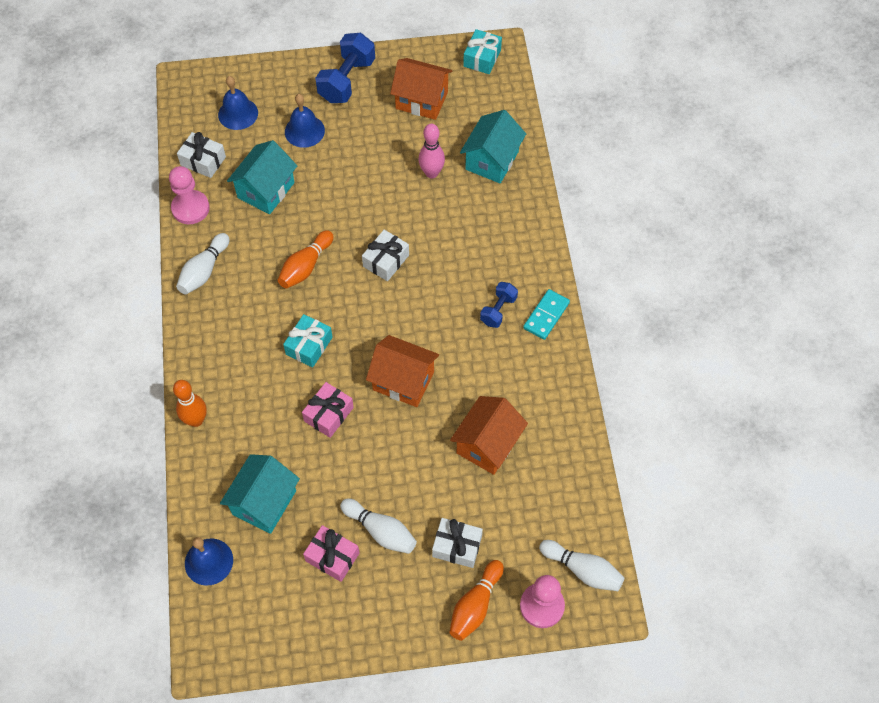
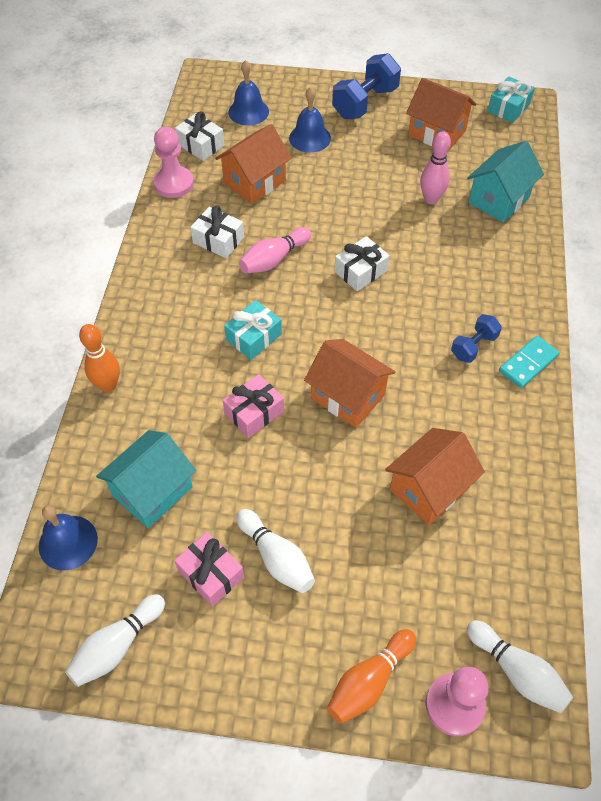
camera: 15 degrees right, 5 degrees down
(204, 271) = (168, 242): white bowling pin -> white bowling pin (117, 646)
(266, 190) = (254, 182): turquoise house -> orange house
(306, 266) = (274, 259): orange bowling pin -> pink bowling pin
(457, 546) = (364, 600): white gift -> white gift (218, 240)

